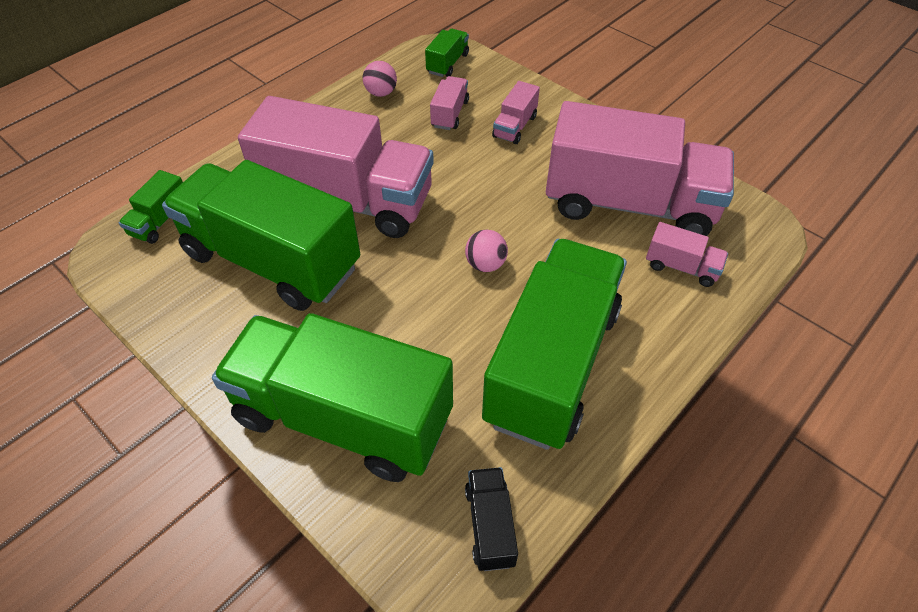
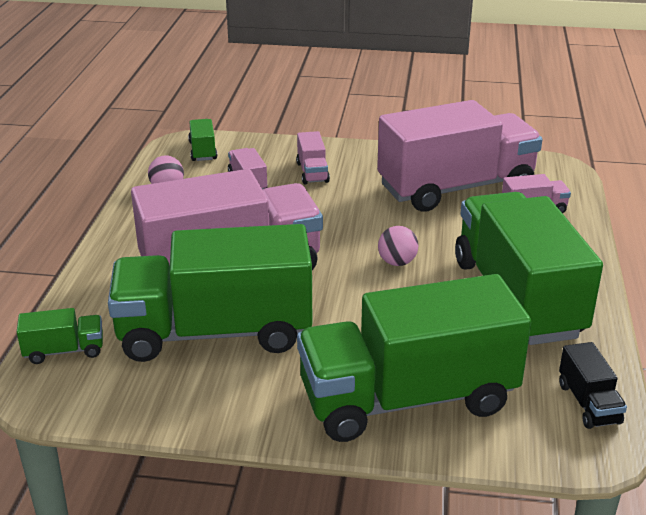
camera: 35 degrees left, 20 degrees down
(160, 221) = (64, 351): green truck -> green truck turned 90 degrees counterclockwise
(490, 525) = (588, 403): black truck -> black truck turned 150 degrees counterclockwise

